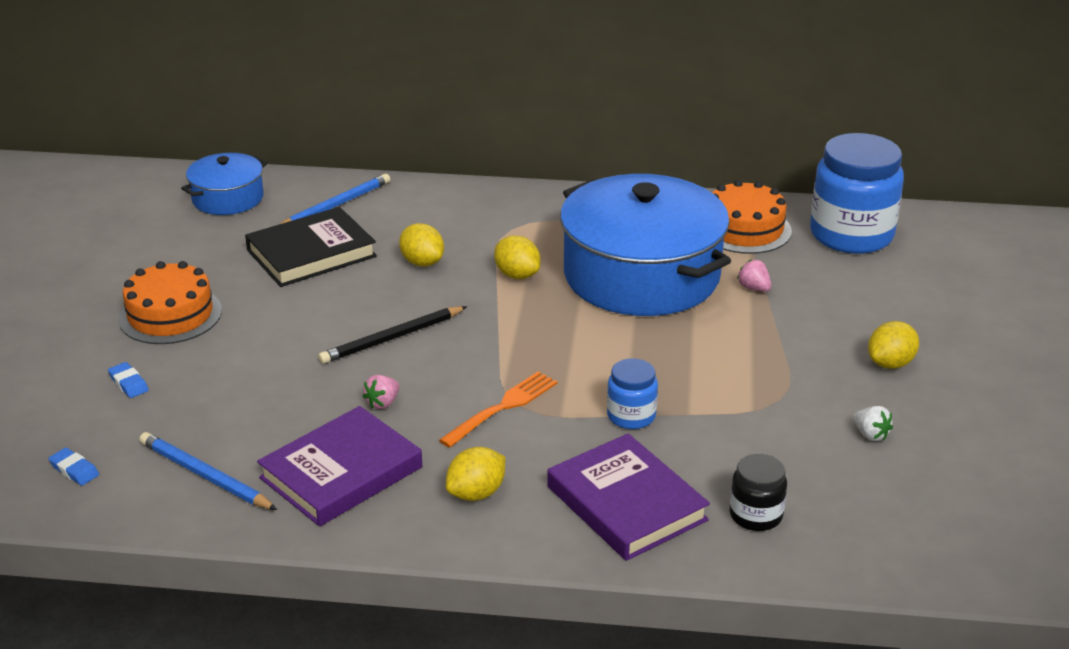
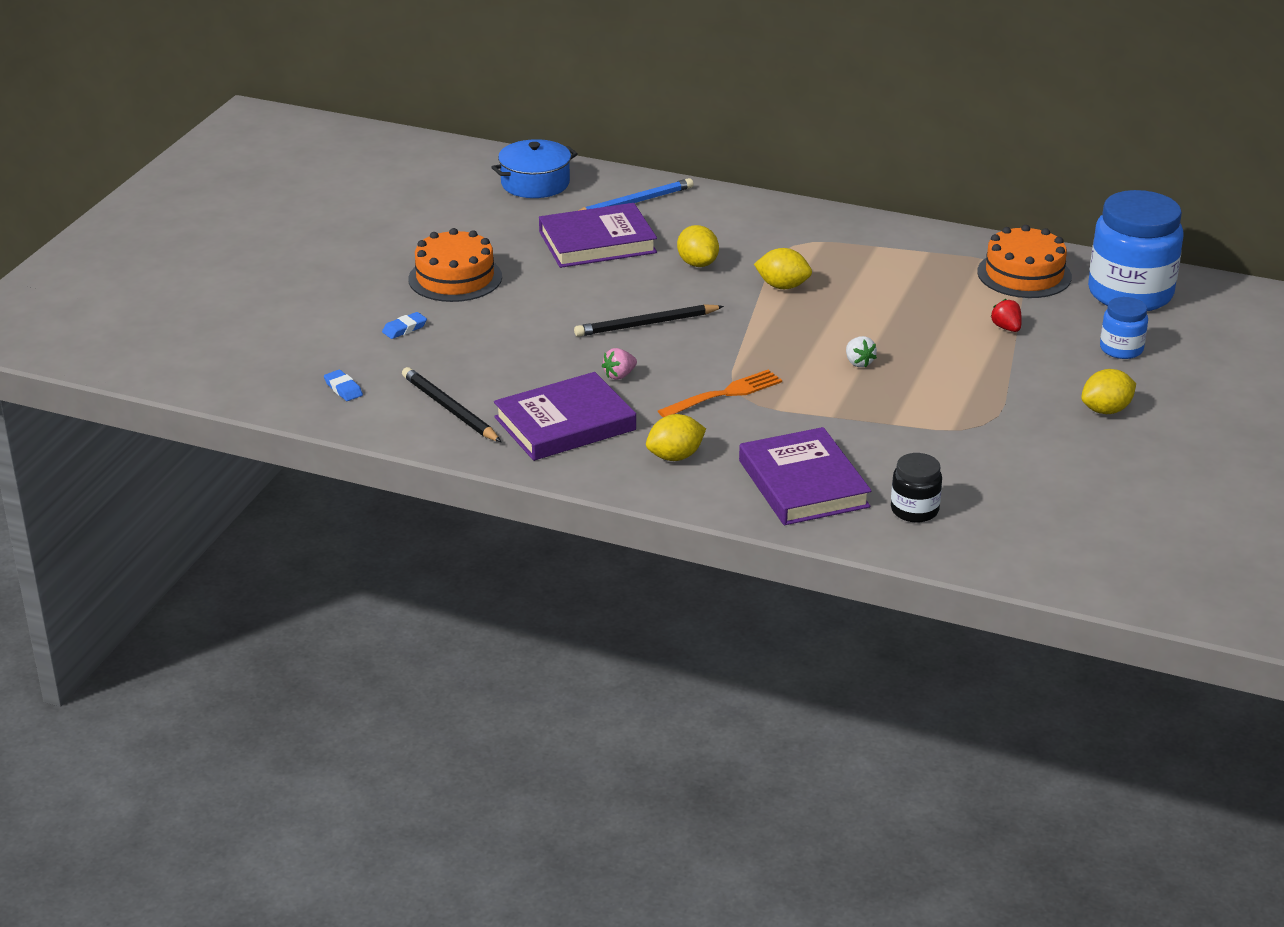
camera: 15 degrees right, 0 degrees up
(128, 383) = (404, 329): blue eraser -> blue eraser turned 75 degrees clockwise
(205, 476) = (449, 409): blue pencil -> black pencil
(311, 253) = (597, 242): black book -> purple book
(517, 275) = (782, 286): yellow lemon -> yellow lemon turned 45 degrees counterclockwise
(631, 416) = (838, 417): blue jar -> blue jar (1121, 349)
(641, 275) = (902, 302): blue pot -> none
(754, 288) = (1006, 328): pink strawberry -> red strawberry
(870, 435) = (1053, 465): white strawberry -> white strawberry (858, 363)

